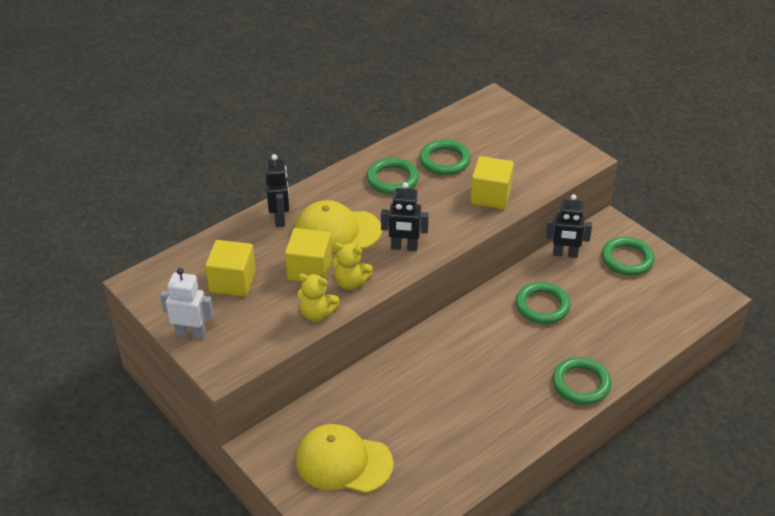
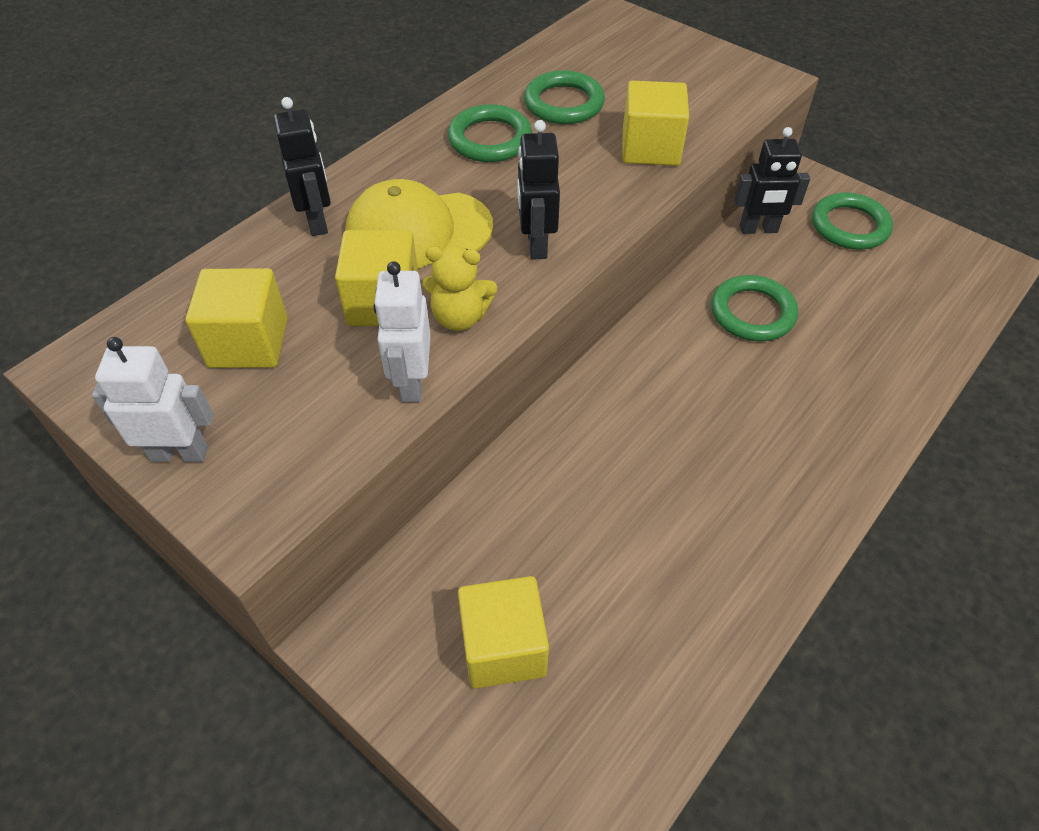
camera: 10 degrees left, 10 degrees up
(317, 314) = (411, 382): yellow teddy bear -> white robot
(343, 462) = (503, 647): yellow cap -> yellow cube
(404, 247) = (536, 244): black robot -> black robot turned 90 degrees clockwise
(581, 384) = (855, 434): green ring -> none

